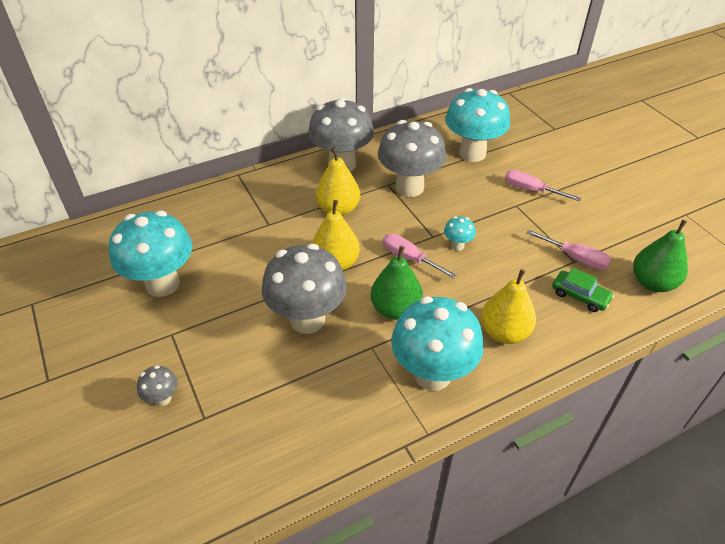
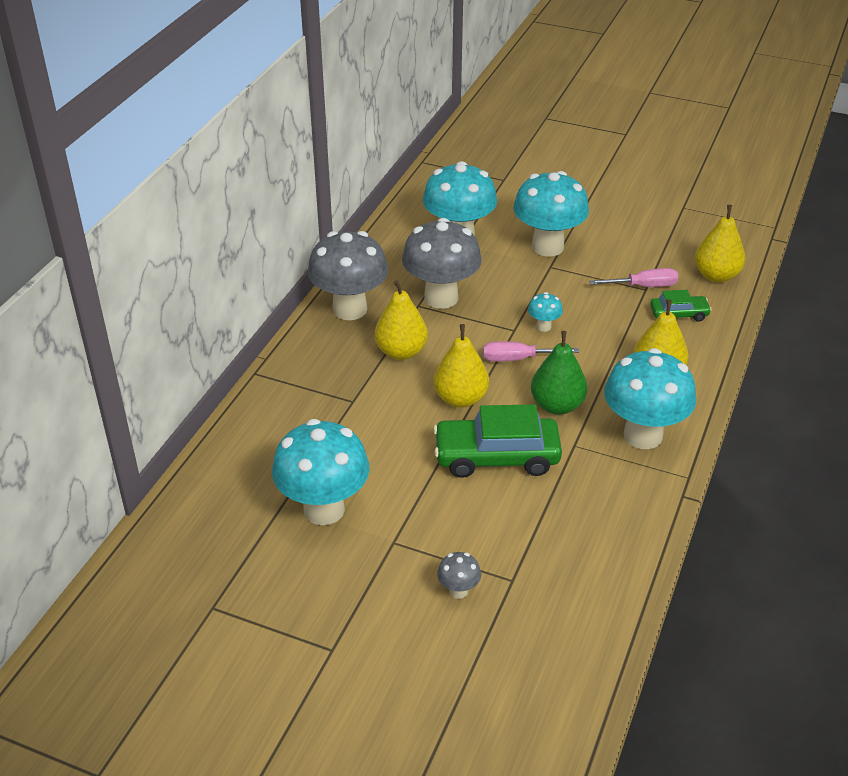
camera: 40 degrees left, 5 degrees down
(307, 319) = (496, 457): grey mushroom -> green car
(531, 190) = (547, 247): pink screwdriver -> turquoise mushroom
(652, 283) = (716, 275): green pear -> yellow pear

